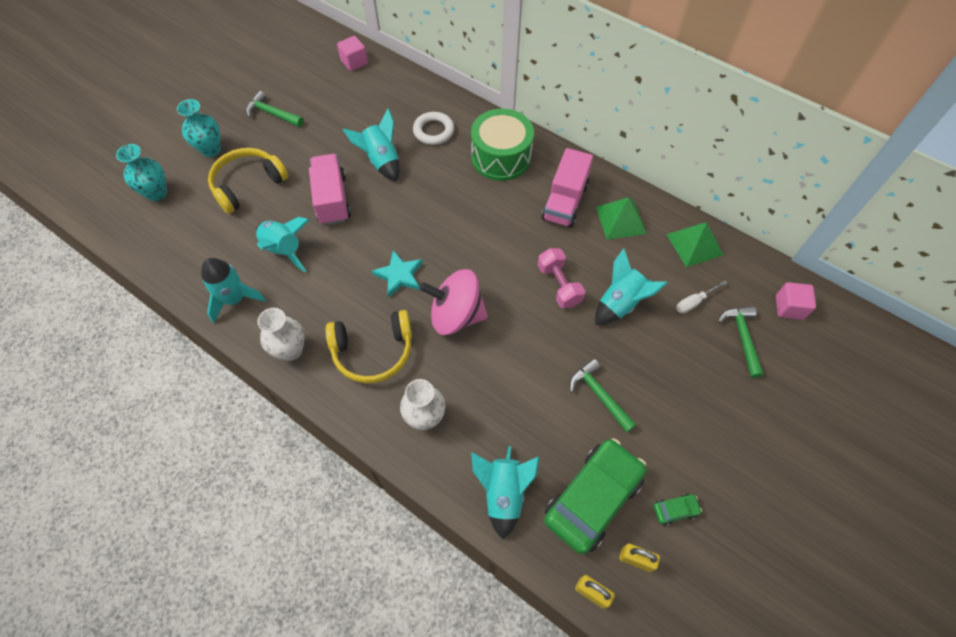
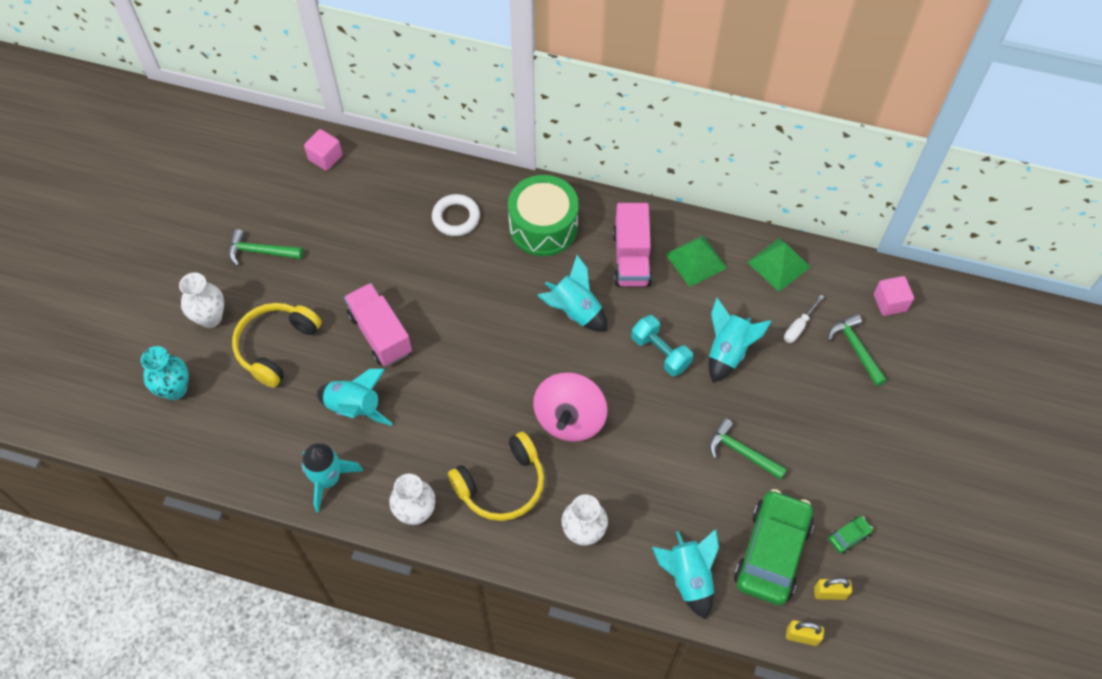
camera: 20 degrees left, 0 degrees up
(211, 149) = (210, 317): turquoise vase -> white vase
(381, 161) = (413, 271): turquoise rocket -> turquoise rocket (575, 311)
(399, 275) = (492, 395): turquoise star -> none
(456, 315) = (570, 419): pink spinning top -> pink spinning top turned 60 degrees counterclockwise
(559, 285) = (660, 352): pink dumbbell -> turquoise dumbbell

